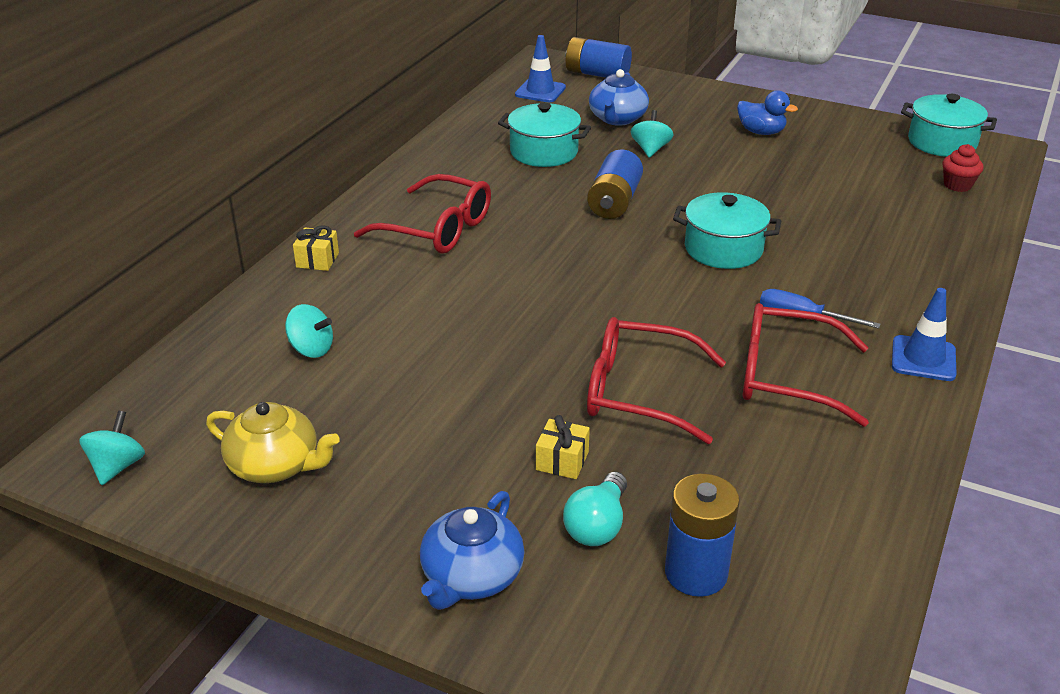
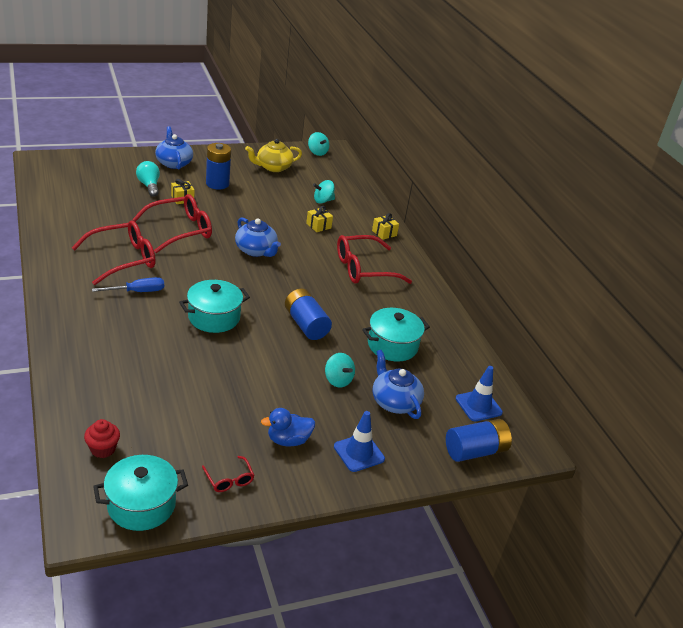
camera: 130 degrees right, 0 degrees up
(396, 309) = (318, 226): none -> yellow gift
(554, 309) = (256, 250): none -> blue teapot
(696, 573) = (103, 185): blue battery -> blue battery (217, 184)
(846, 130) = (229, 480): none -> red glasses
(923, 359) = (61, 292): blue traffic cone -> blue traffic cone (359, 453)

